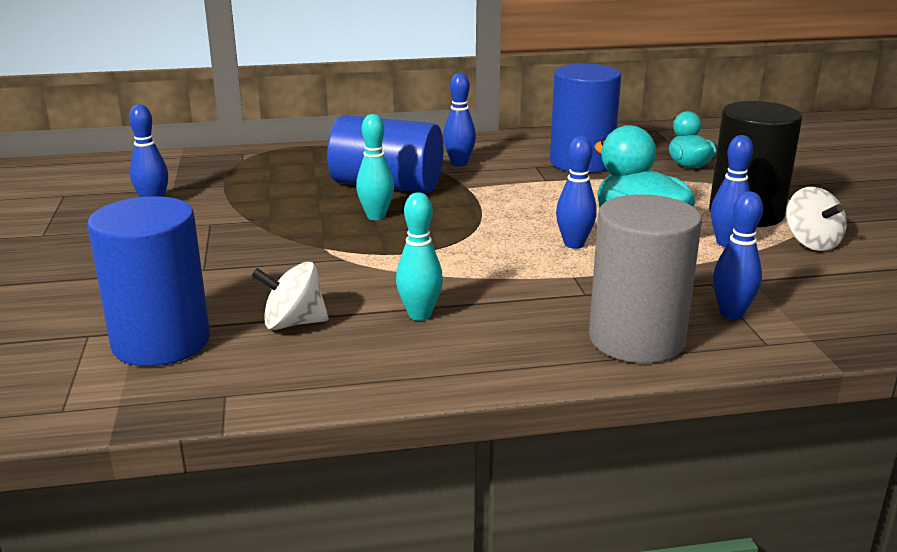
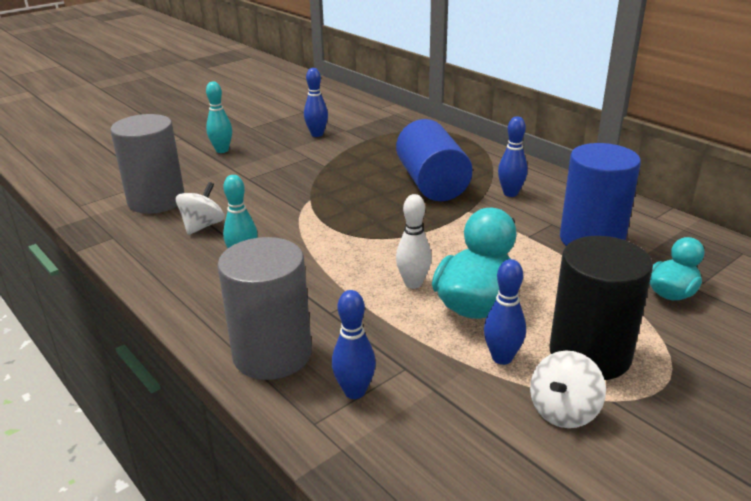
camera: 60 degrees right, 5 degrees up
(161, 342) = (156, 201): blue cylinder -> grey cylinder
(293, 323) = (203, 226): white spinning top -> white spinning top turned 60 degrees clockwise
(376, 216) = (375, 198): turquoise bowling pin -> turquoise bowling pin (222, 150)
(574, 244) = (413, 283): blue bowling pin -> white bowling pin

